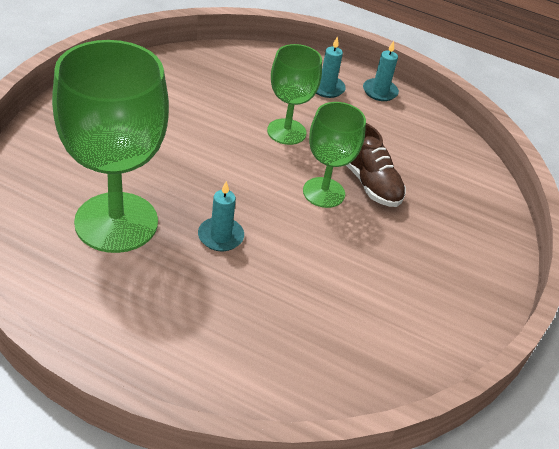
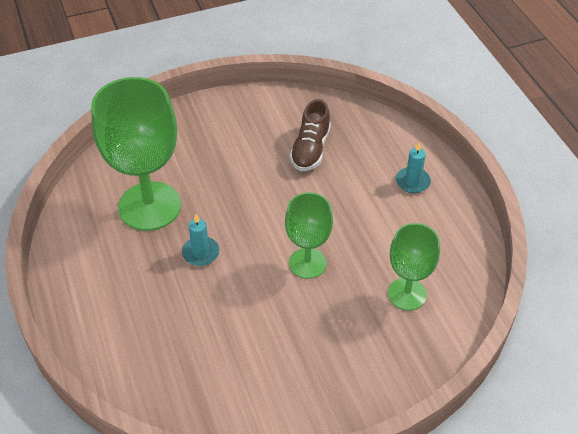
camera: 50 degrees right, 5 degrees up
(286, 132) = (335, 202): green goblet -> green goblet (407, 294)
(369, 182) = (352, 275): brown shoe -> brown shoe (310, 149)
(380, 91) = (457, 207): turquoise candle -> none

